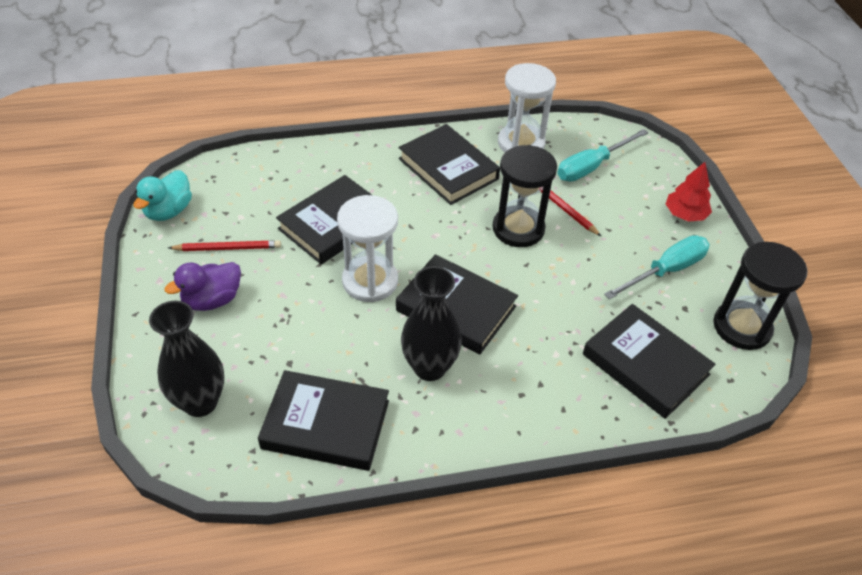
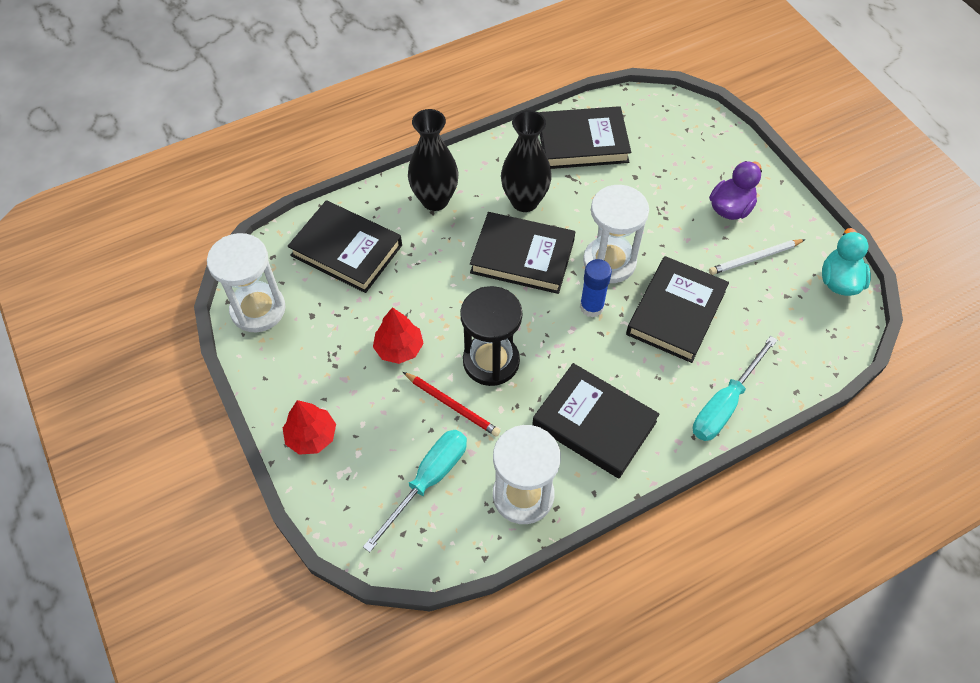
camera: 165 degrees right, 10 degrees up
(200, 402) = (680, 134): black vase -> black vase (435, 200)
(228, 248) = (755, 258): red pencil -> white pencil
(408, 247) = (591, 307): none -> blue glue stick
(600, 259) = (399, 348): none -> red tree
(666, 271) = (331, 352): turquoise screwdriver -> turquoise screwdriver (724, 404)
(742, 327) = (258, 309): black hourglass -> white hourglass

